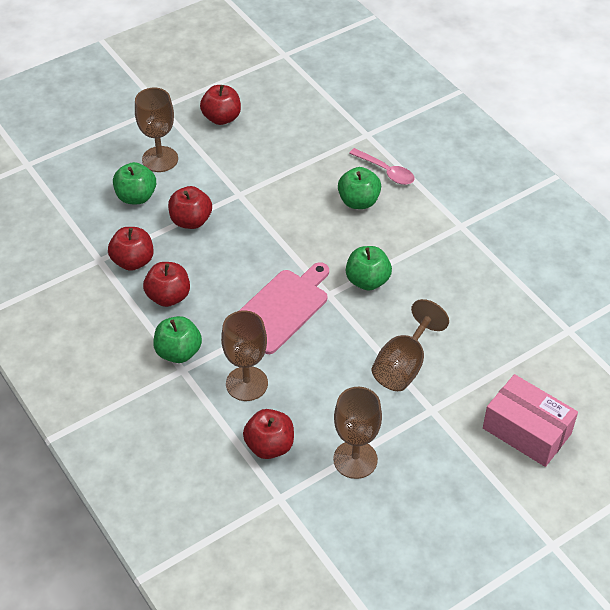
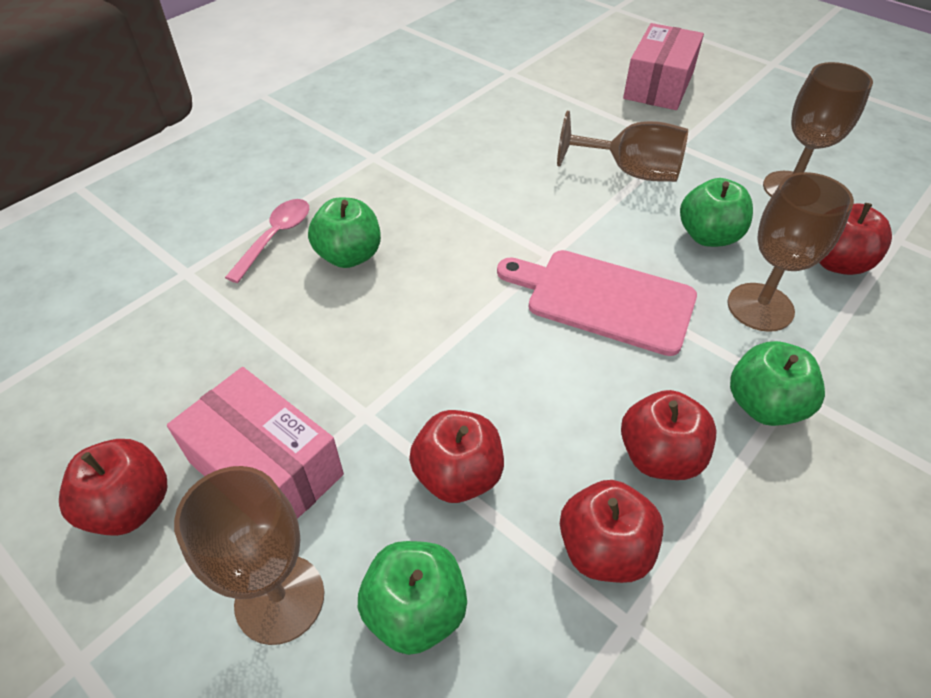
camera: 105 degrees left, 0 degrees up
(223, 159) = (266, 468): none -> pink box
(367, 281) = (507, 222): green apple -> green apple (708, 236)

